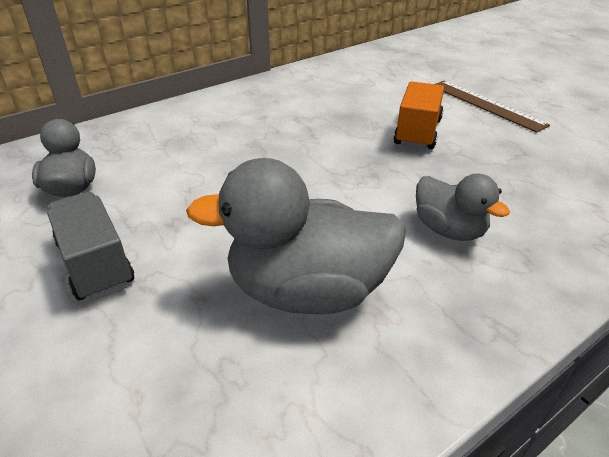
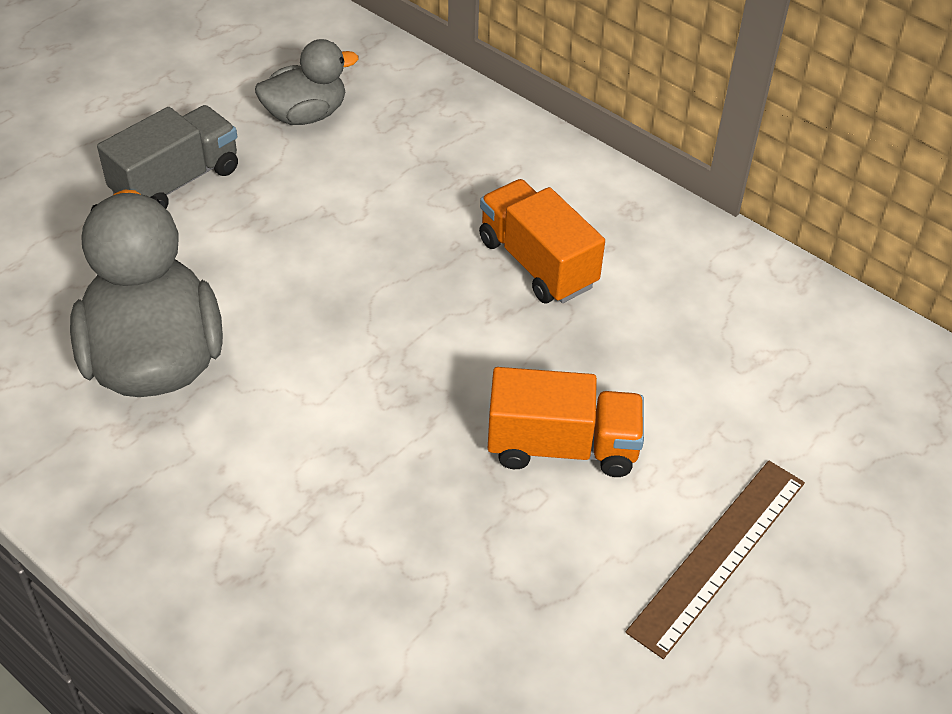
camera: 75 degrees right, 10 degrees up
(278, 121) = (537, 263): none -> orange truck
(449, 230) = (290, 491): grey duck -> none

